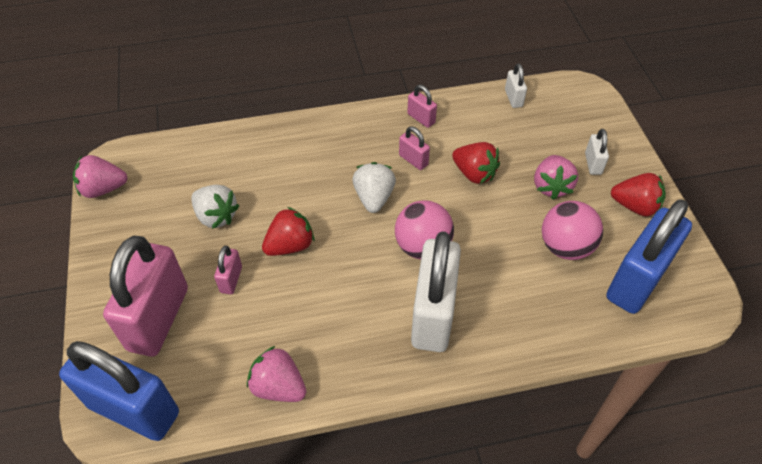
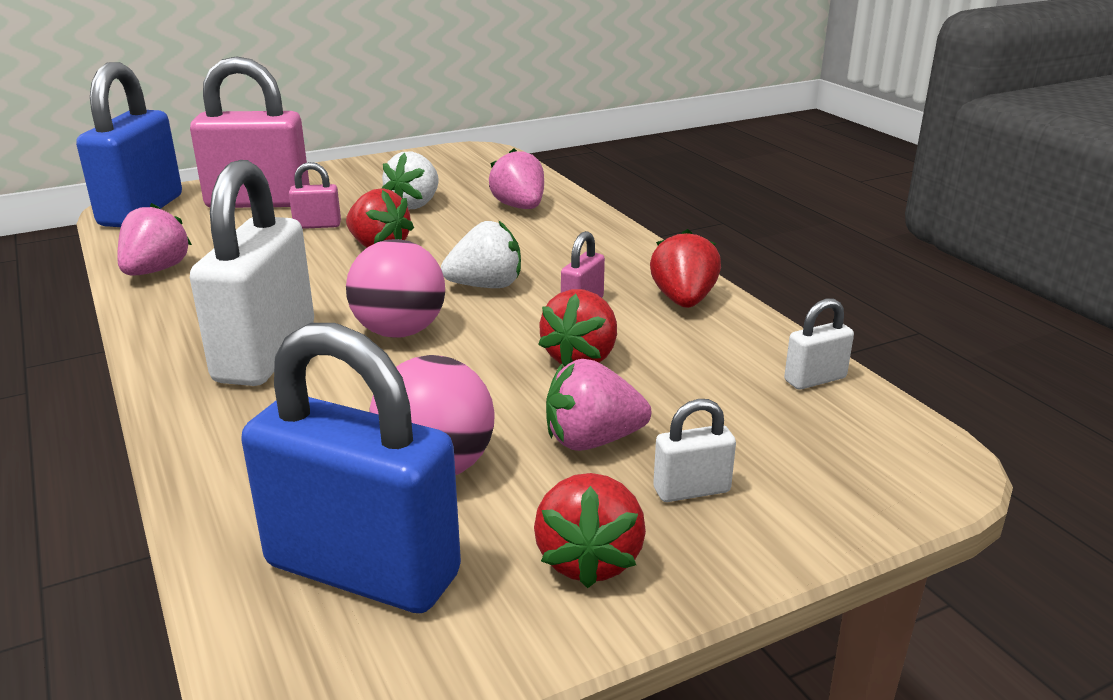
camera: 75 degrees right, 25 degrees down
(103, 189) = (436, 153): pink strawberry -> pink strawberry (519, 207)
(421, 118) = (683, 301): pink padlock -> red strawberry
(433, 315) = (266, 353): white padlock -> white padlock turned 75 degrees counterclockwise

